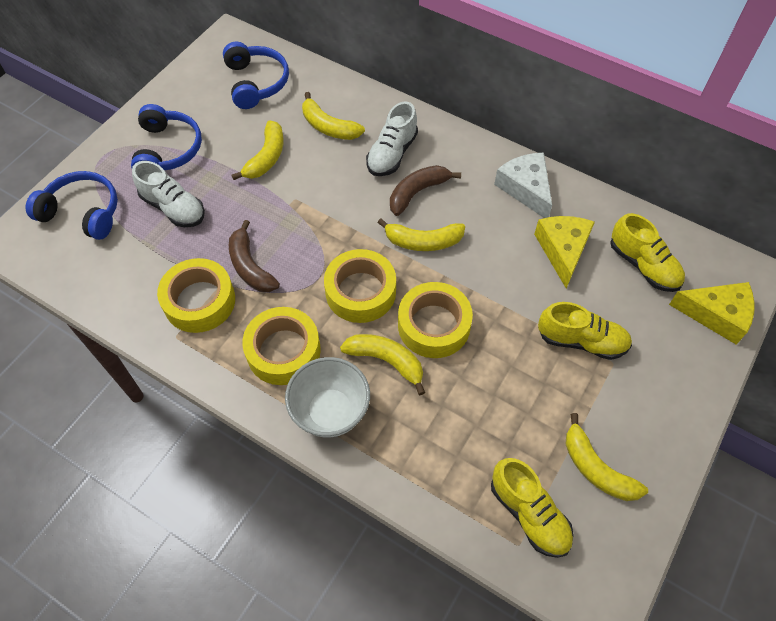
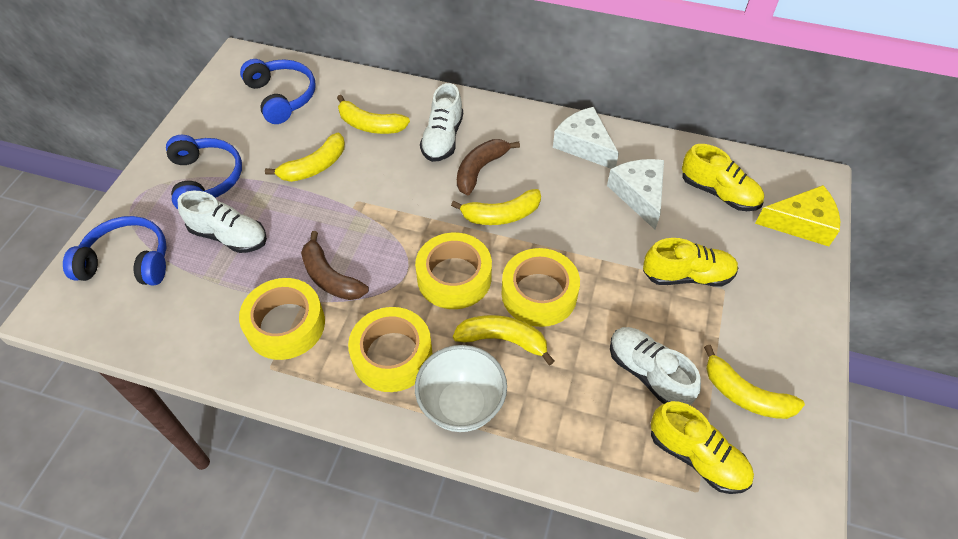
camera: 15 degrees left, 5 degrees down
(266, 157) = (314, 166): yellow banana -> yellow banana turned 45 degrees clockwise
(510, 425) = (648, 373): none -> white shoe
(562, 250) = (639, 195): yellow cheese -> white cheese

